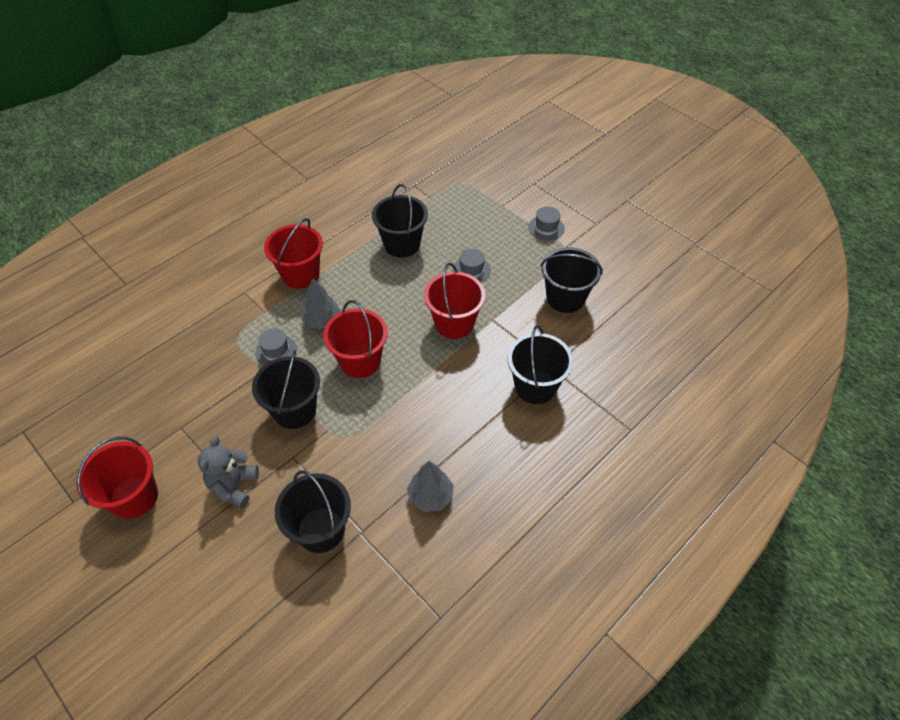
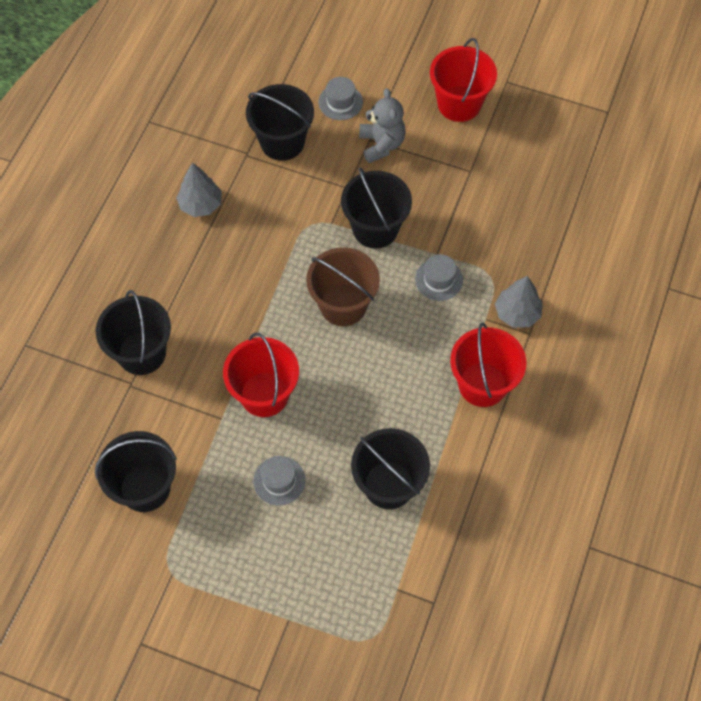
camera: 155 degrees right, 10 degrees up
(322, 320) = (415, 335): grey tree -> grey tree (517, 313)
(360, 361) = (343, 305): red bucket -> brown bucket
(546, 228) = (209, 601): grey hat -> grey hat (340, 102)

